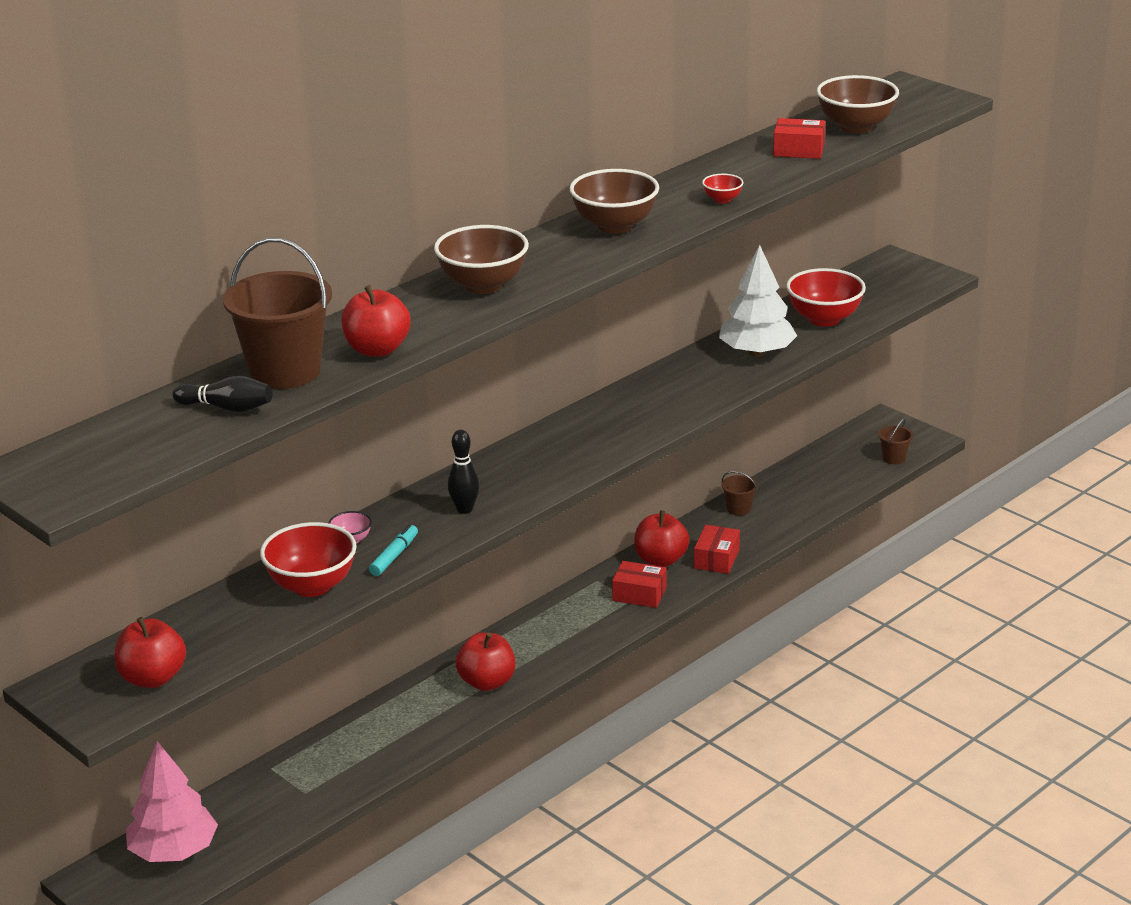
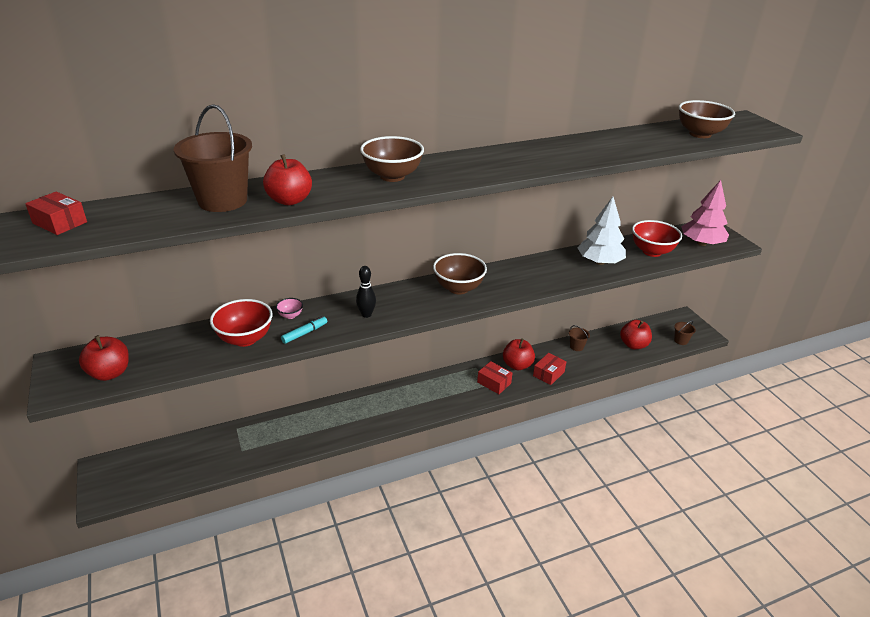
camera: 20 degrees right, 5 degrees up
(173, 851) = (151, 464): pink tree -> pink tree (701, 243)
(227, 408) = (163, 215): black bowling pin -> none
(487, 682) = (380, 412): red apple -> red apple (633, 345)
(614, 226) = (504, 159): brown bowl -> brown bowl (458, 288)
(722, 200) = (584, 158): red bowl -> none
(798, 150) = (654, 140): red box -> red box (60, 223)

